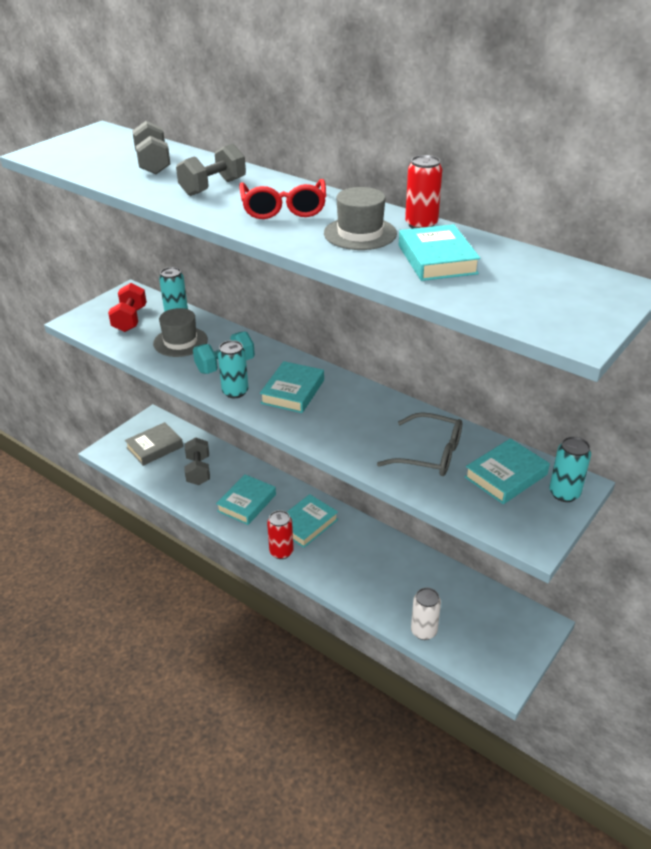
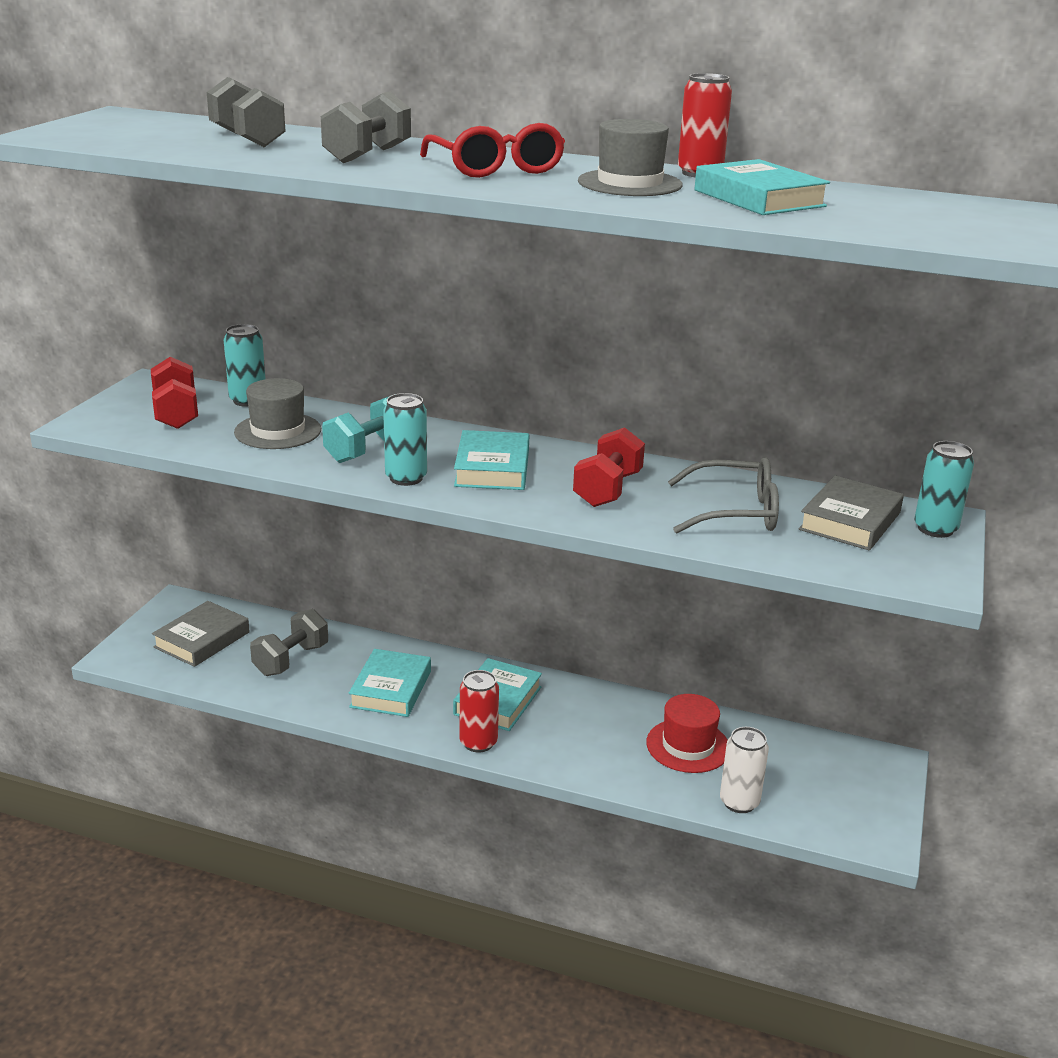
camera: 20 degrees left, 10 degrees down
(198, 471) = (291, 660): grey dumbbell -> grey dumbbell turned 60 degrees clockwise
(356, 421) = (607, 490): none -> red dumbbell
(411, 582) = (688, 746): none -> red hat
(506, 476) = (850, 521): turquoise book -> grey book

